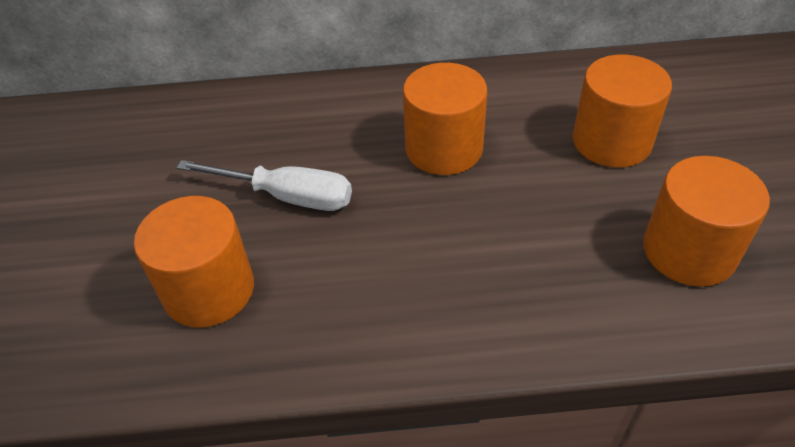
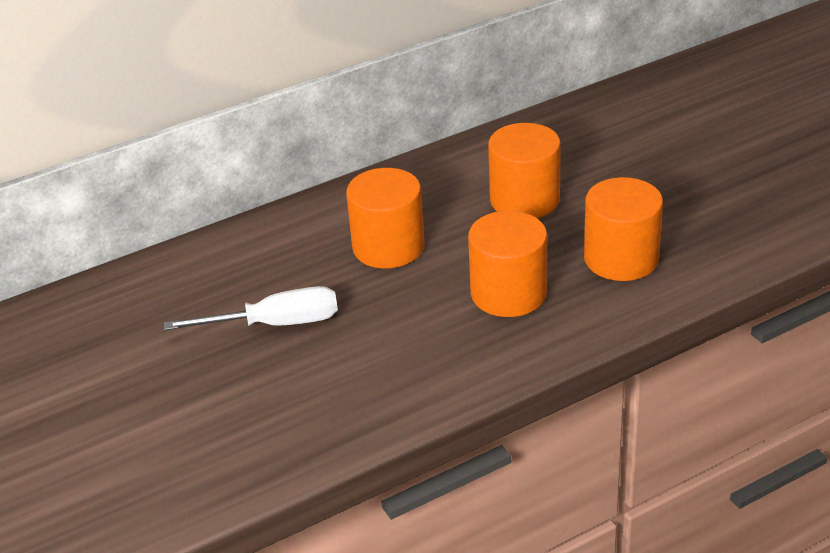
camera: 25 degrees left, 10 degrees down
(209, 290) = (260, 408): orange cylinder -> orange cylinder (508, 293)

